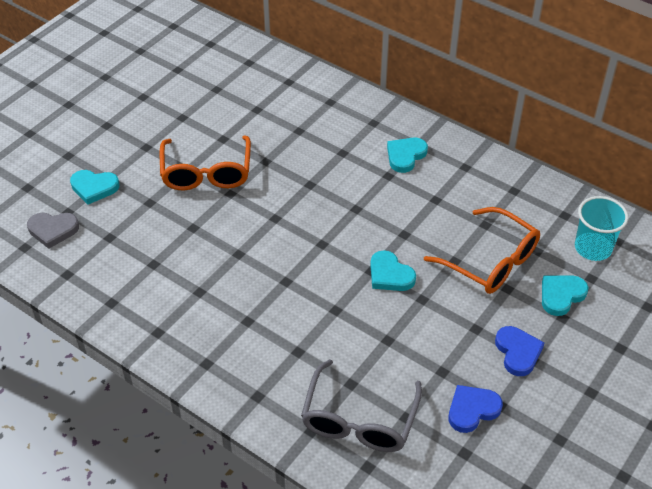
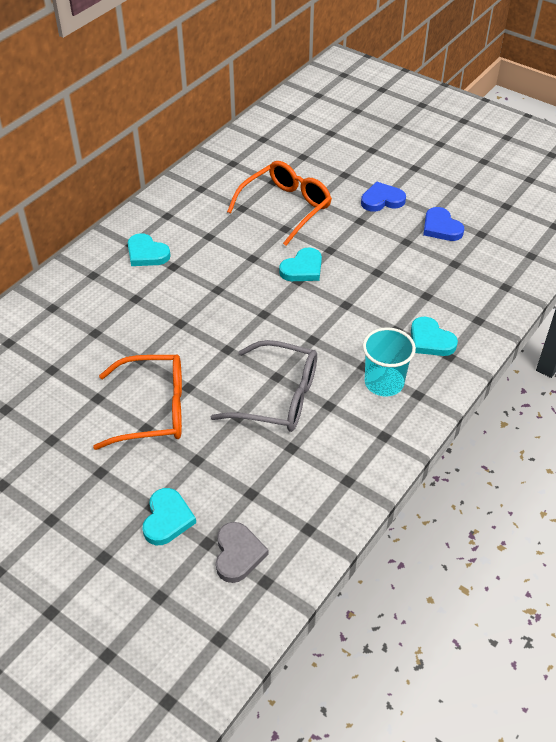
camera: 90 degrees left, 0 degrees up
(359, 420) = (462, 291): grey glasses -> grey glasses (278, 397)
(561, 295) = (322, 173): turquoise heart -> turquoise heart (430, 340)
(593, 248) = (270, 152): turquoise cup -> turquoise cup (384, 382)

